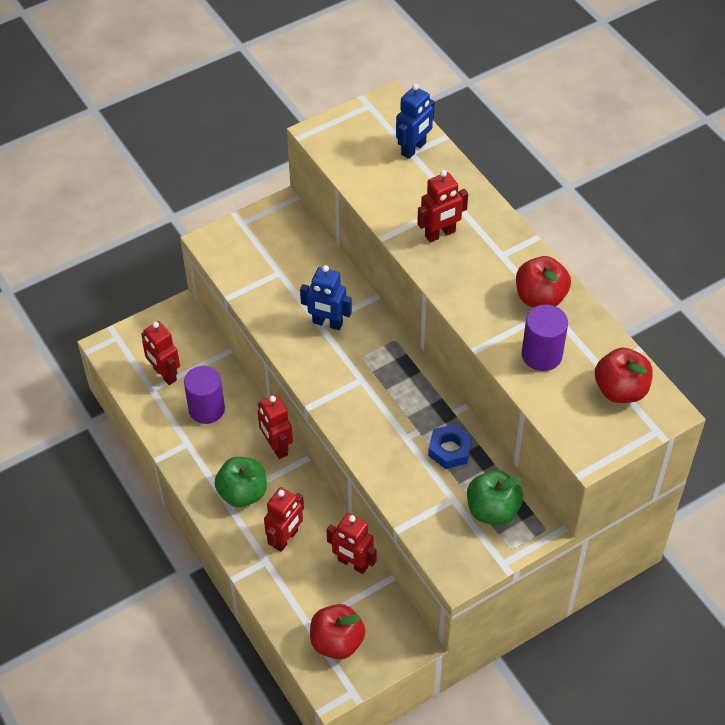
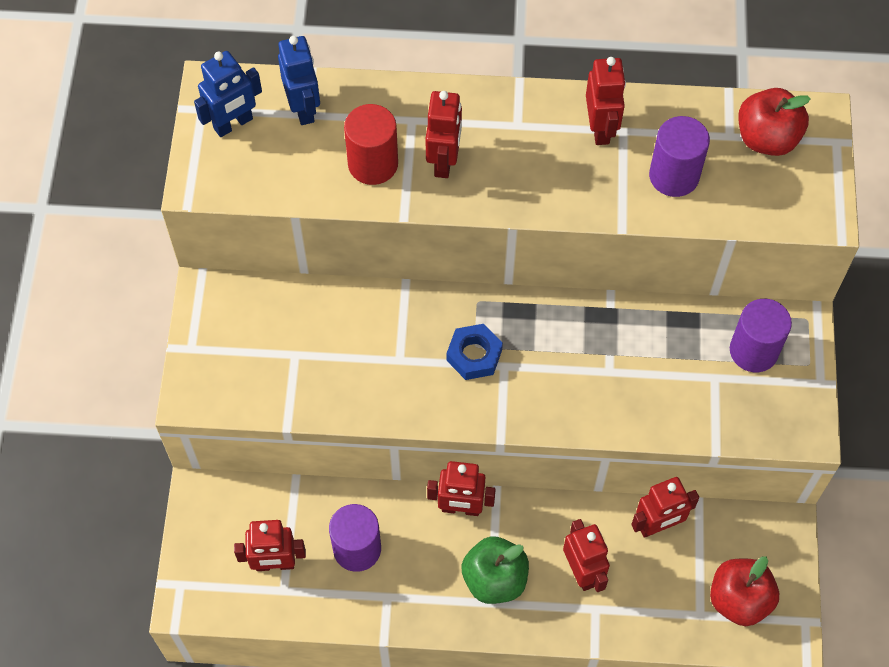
camera: 55 degrees left, 10 degrees up
(327, 323) = (404, 351): blue robot -> blue robot (233, 124)
(406, 202) = (373, 164): none -> red cylinder
(449, 450) = (654, 341): blue nut -> blue nut (474, 355)
(492, 510) = (753, 350): green apple -> purple cylinder
(540, 298) = (600, 128): red apple -> red robot

